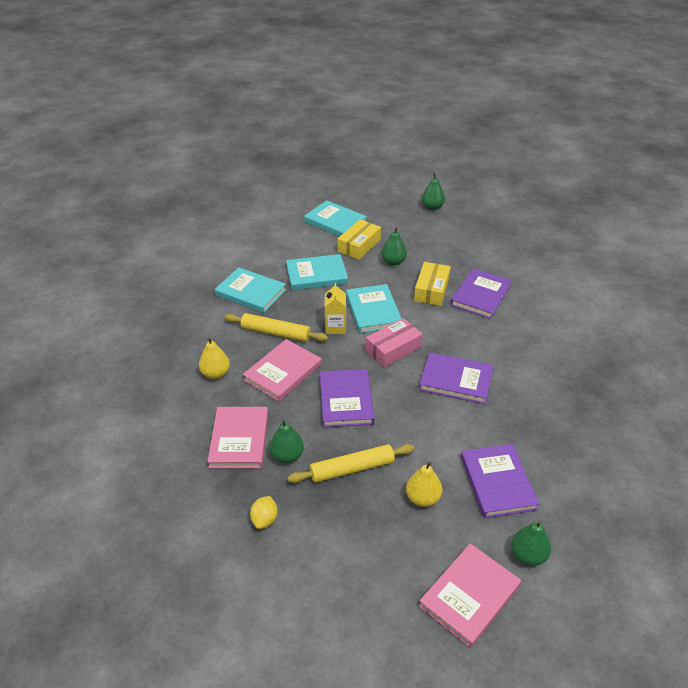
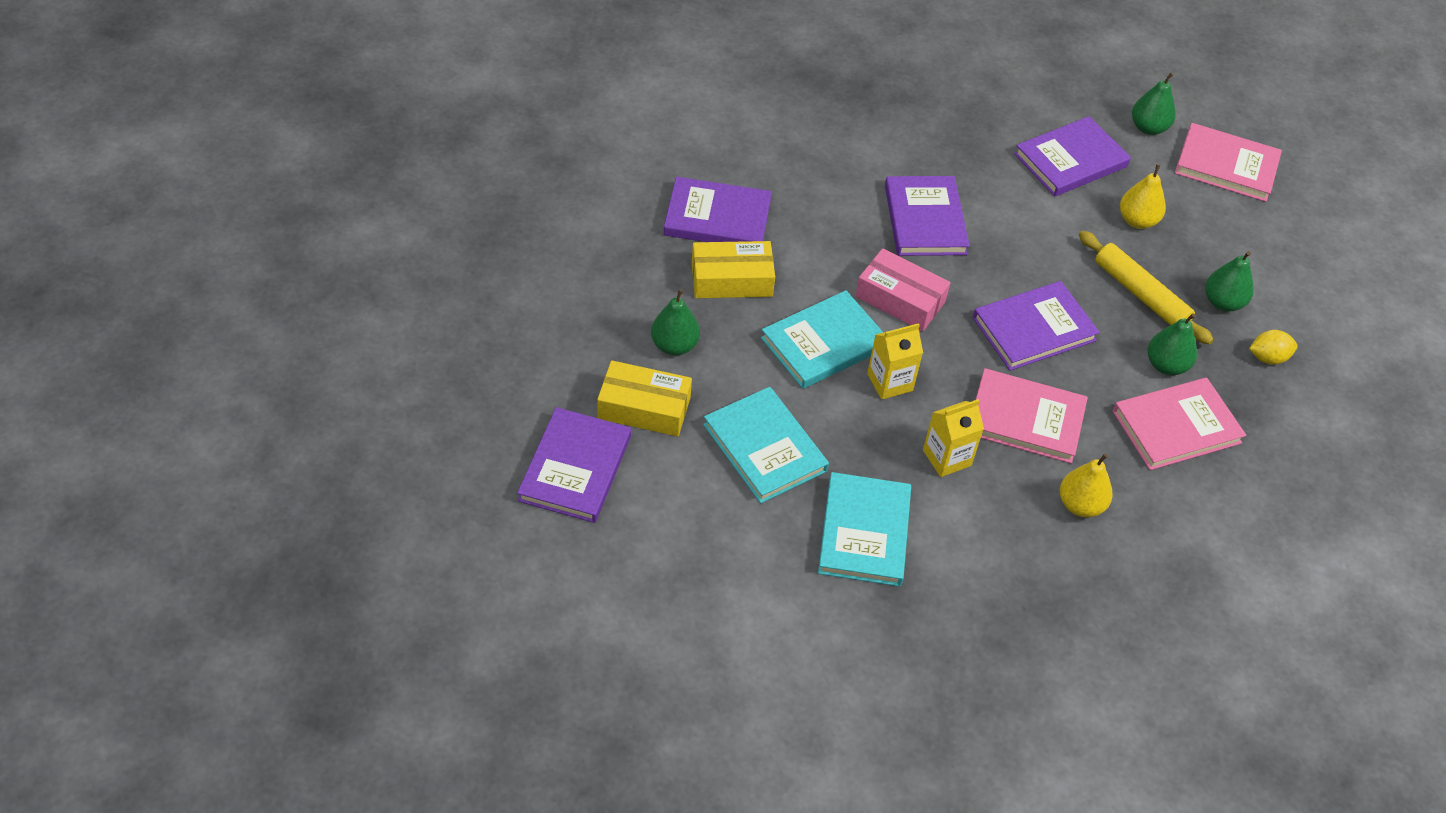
camera: 115 degrees left, 10 degrees up
(275, 333) = (947, 458): yellow rolling pin -> yellow carton
(335, 222) = (575, 468): turquoise book -> purple book
(432, 207) = (461, 323): green pear -> green pear (1222, 302)

